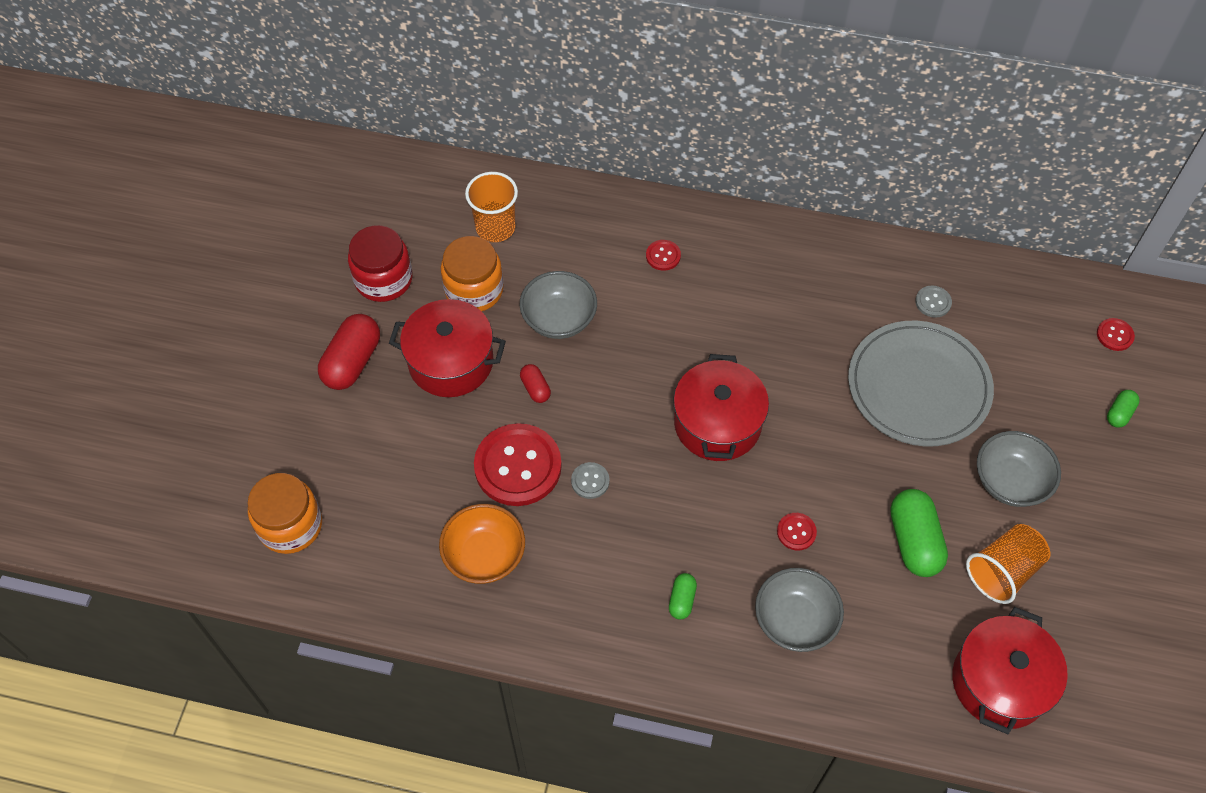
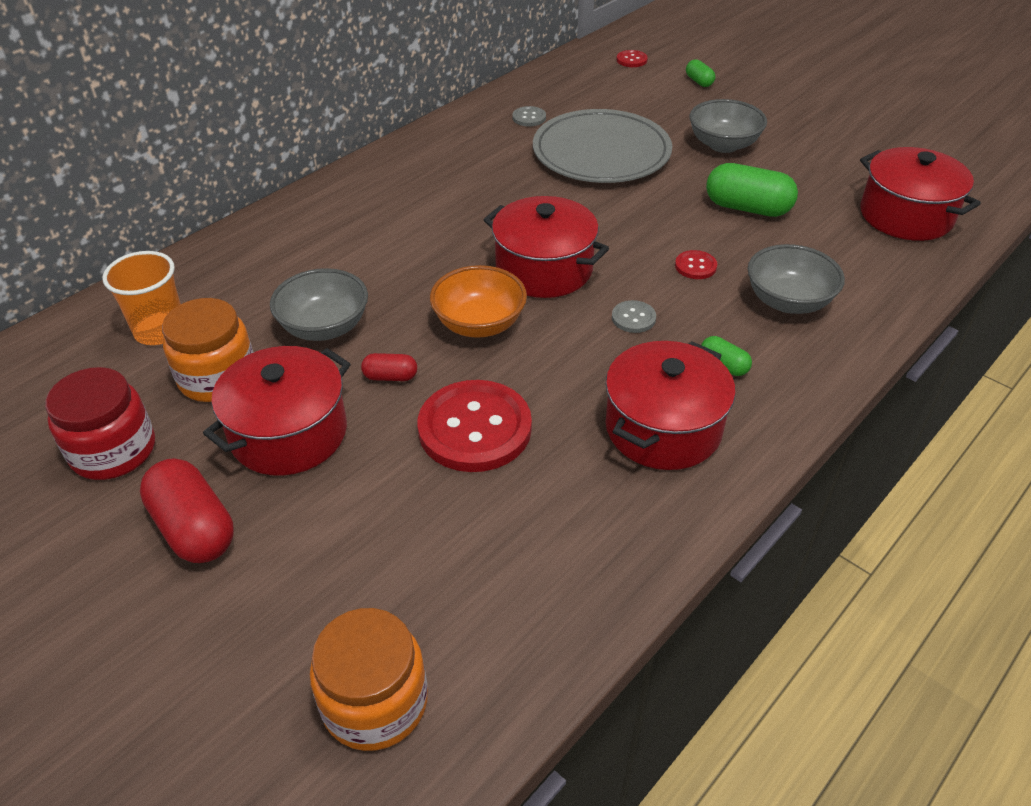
camera: 60 degrees left, 15 degrees down
(484, 555) = (568, 503): orange bowl -> orange bowl (479, 324)
(588, 584) = (663, 428): none -> red pot
(590, 481) = (538, 378): grey button -> grey button (633, 318)
(663, 256) = (329, 233): red button -> none
(1003, 571) = (803, 177): orange cup -> none

